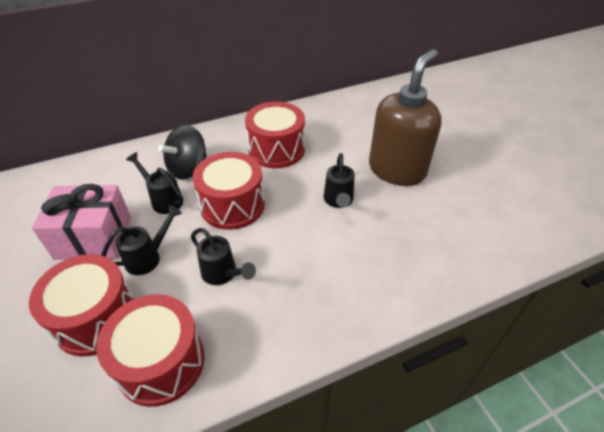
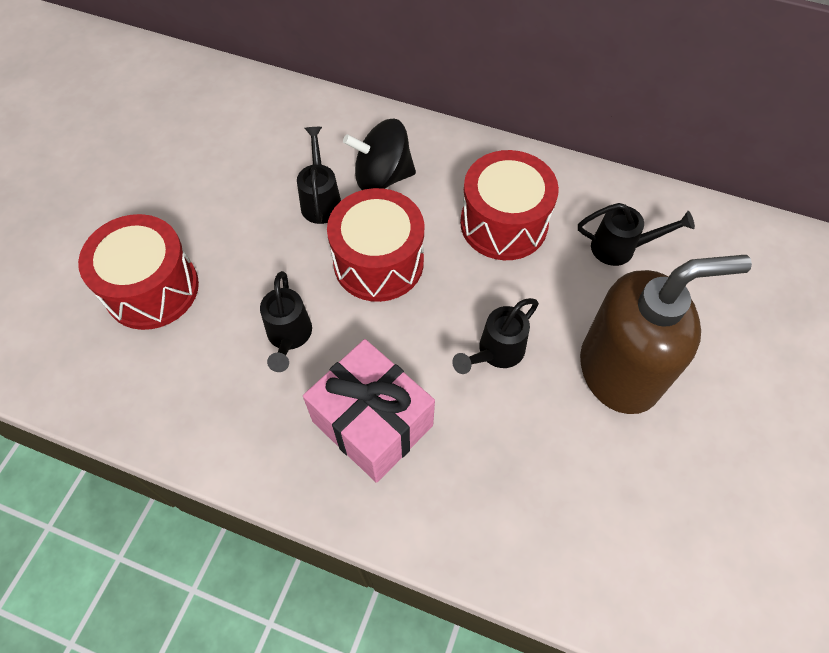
camera: 45 degrees right, 15 degrees up
(94, 237) = (223, 196): pink gift -> pink gift (372, 423)
(148, 257) = (246, 259): black watering can -> black watering can (621, 248)
(161, 362) = (158, 379): red drum -> none

